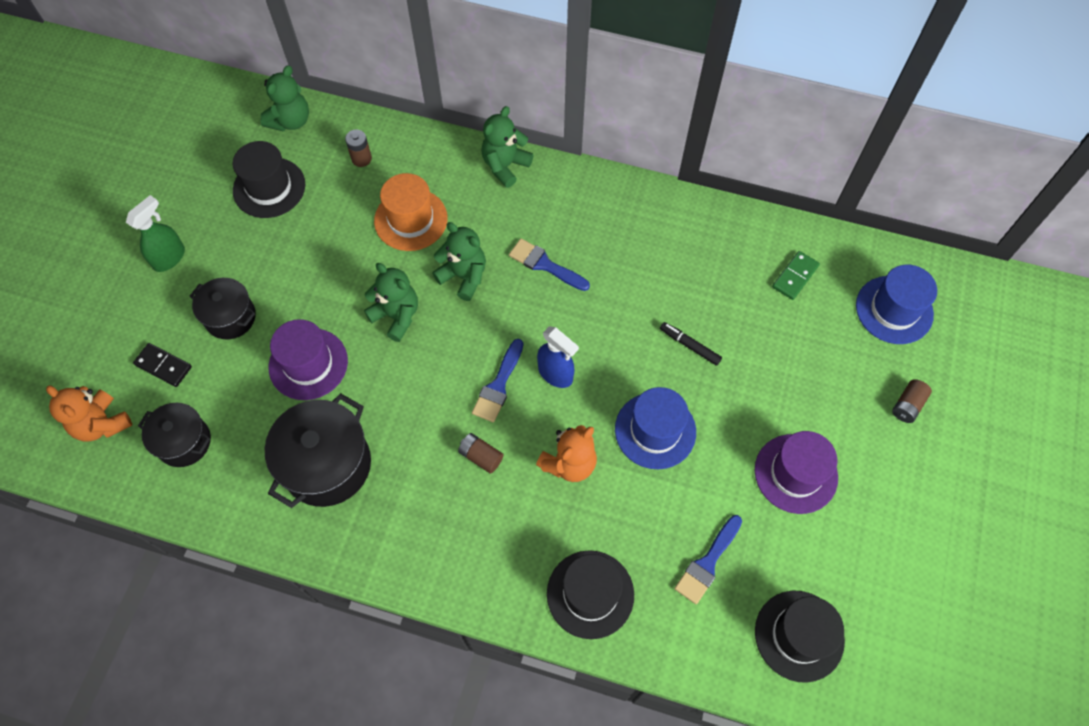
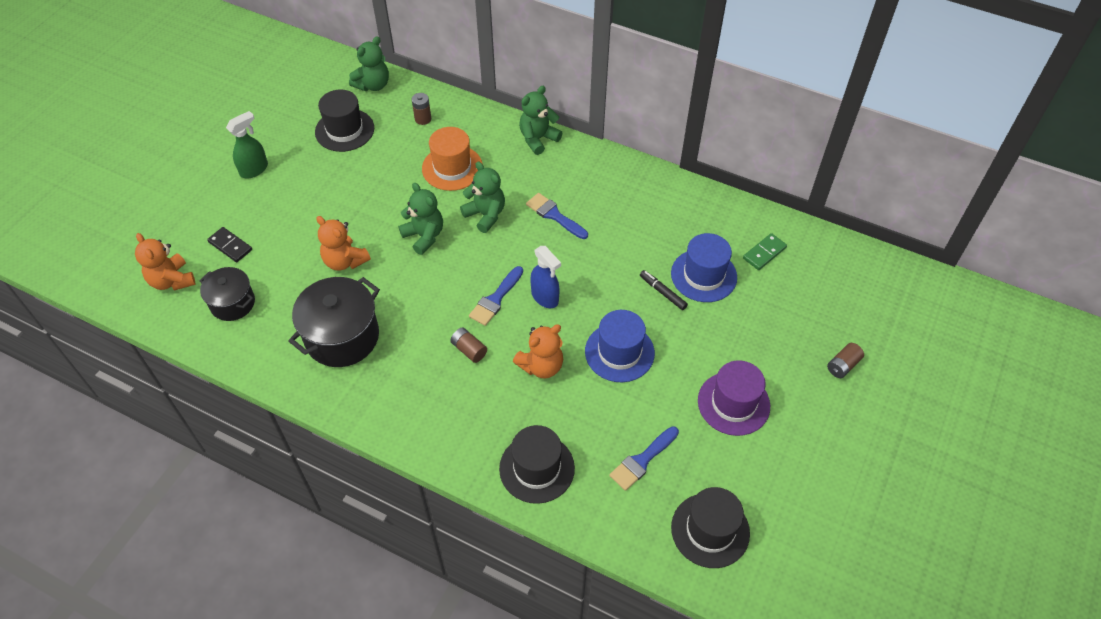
camera: 10 degrees right, 10 degrees down
(230, 317) = (291, 218): black pot -> none
(308, 364) = (345, 261): purple hat -> orange teddy bear
(894, 310) = (845, 290): blue hat -> blue hat (703, 275)

